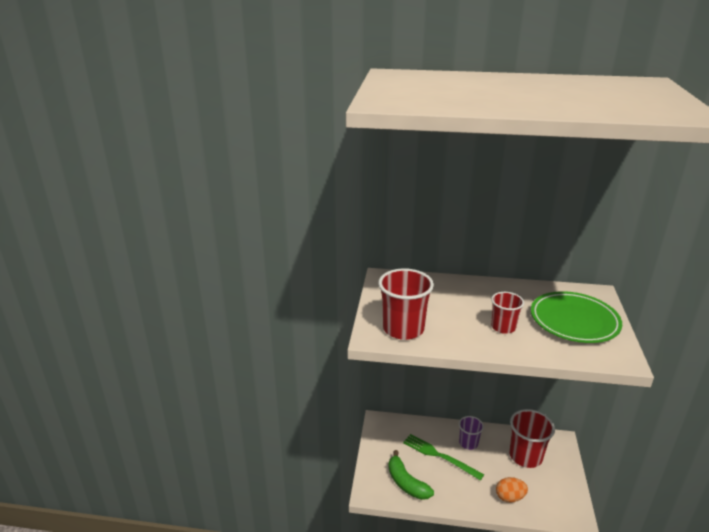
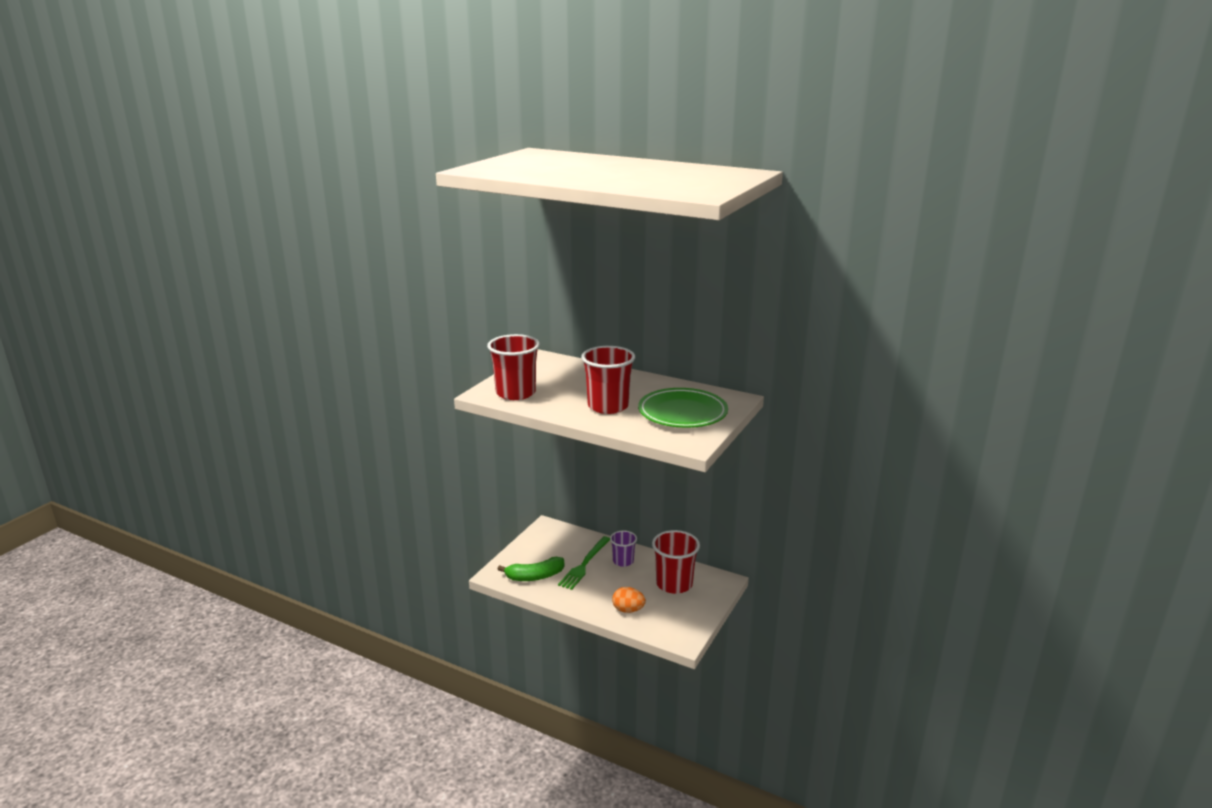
camera: 20 degrees right, 5 degrees down
(406, 483) = (535, 576): green banana -> green banana turned 90 degrees counterclockwise
(439, 456) = (584, 564): green fork -> green fork turned 120 degrees counterclockwise
(503, 327) = (608, 406): red cup -> red cup, size x1.68

